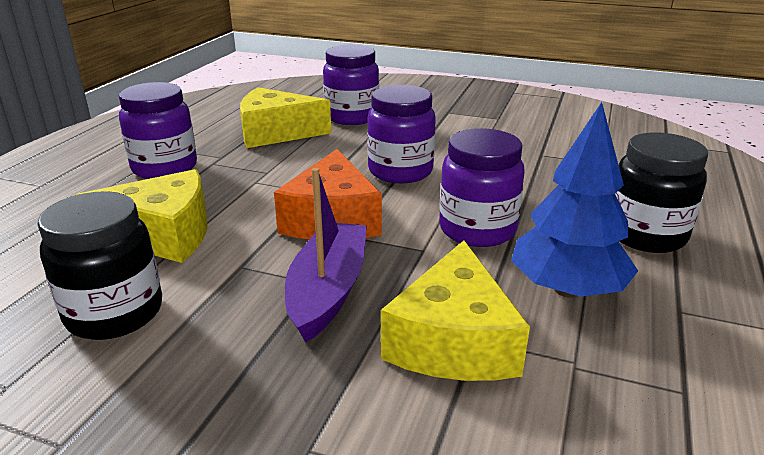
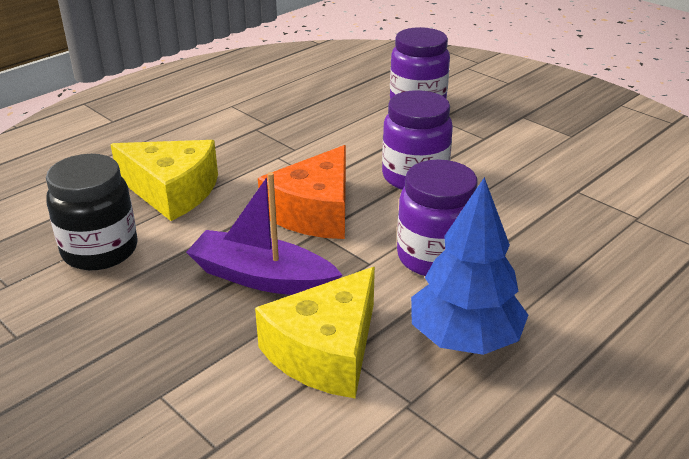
camera: 25 degrees right, 5 degrees up
(165, 168) = (213, 125): purple jar -> none
(276, 133) = (332, 107): yellow cheese -> none
(328, 290) = (262, 277): purple boat -> purple boat turned 105 degrees counterclockwise
(645, 235) = (599, 309): black jar -> none

